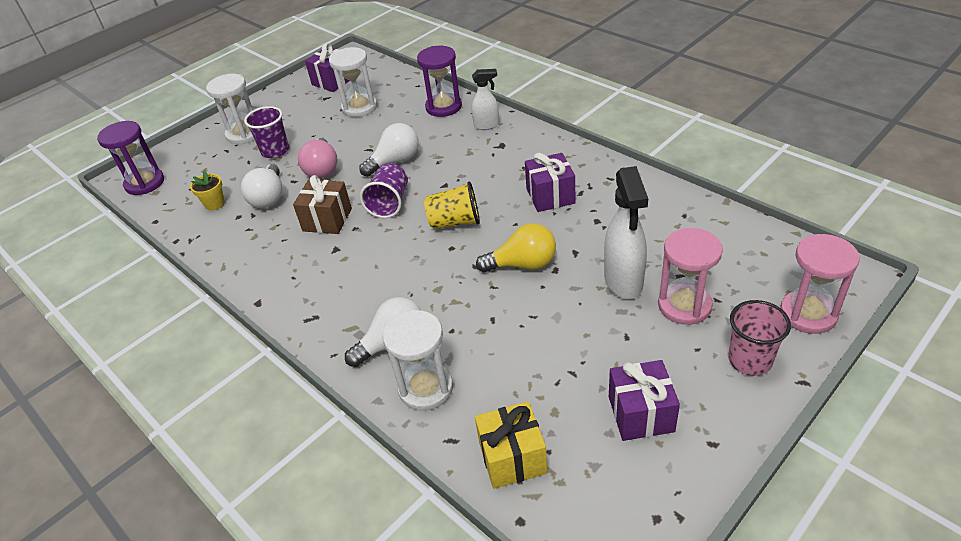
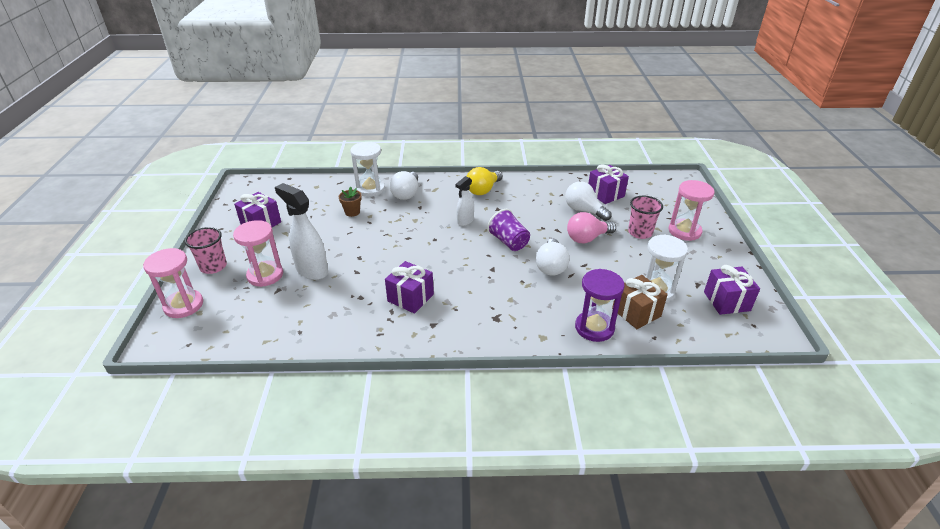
camera: 130 degrees right, 5 degrees down
(145, 183) = (666, 183): purple hourglass -> none
(214, 204) = (605, 194): yellow flower pot -> purple gift
(244, 134) = (684, 231): white hourglass -> pink hourglass
(275, 151) = (640, 232): purple cup -> pink cup
(322, 169) = (587, 238): pink light bulb -> pink light bulb turned 60 degrees counterclockwise
(327, 220) = (528, 217): brown gift -> brown gift (636, 312)
(455, 222) = (452, 252): yellow cup -> none
(487, 125) = (532, 329): white spray bottle -> white spray bottle (465, 221)
(496, 352) = (352, 212): none -> brown flower pot
(512, 458) = (308, 189): yellow gift -> none
(523, 264) = (381, 251): yellow light bulb -> yellow light bulb (483, 190)

